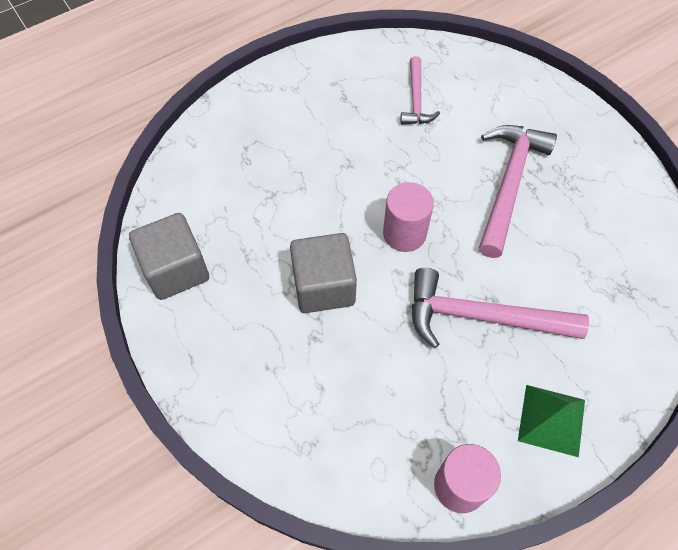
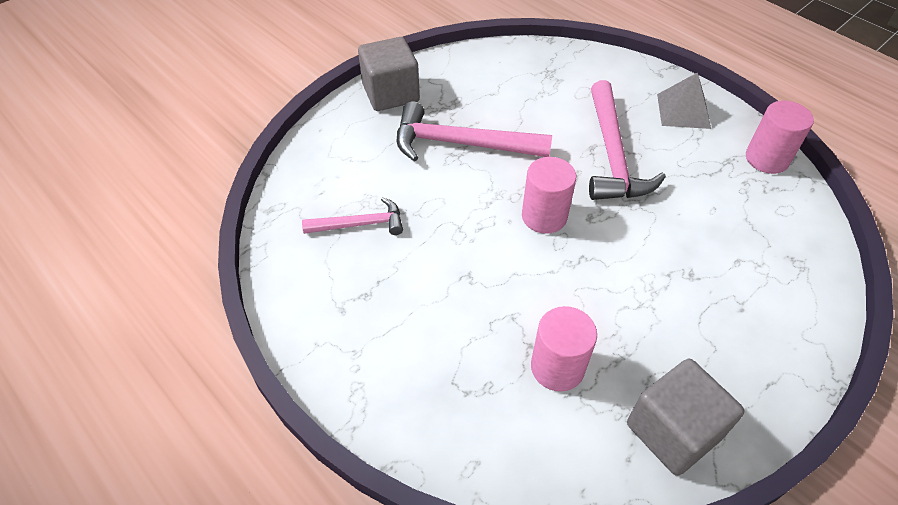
camera: 100 degrees left, 10 degrees down
(249, 207) = (557, 367): none -> pink cylinder
(323, 286) = (631, 275): grey cube -> grey cube (391, 93)
(551, 420) = (683, 111): green pyramid -> grey pyramid

